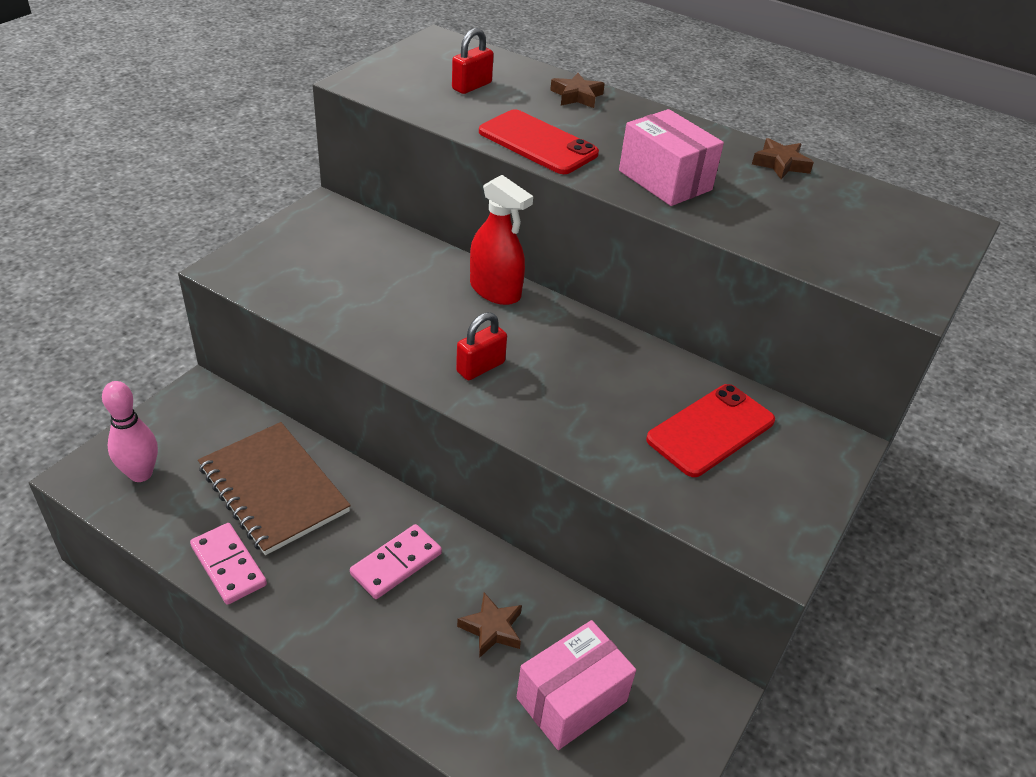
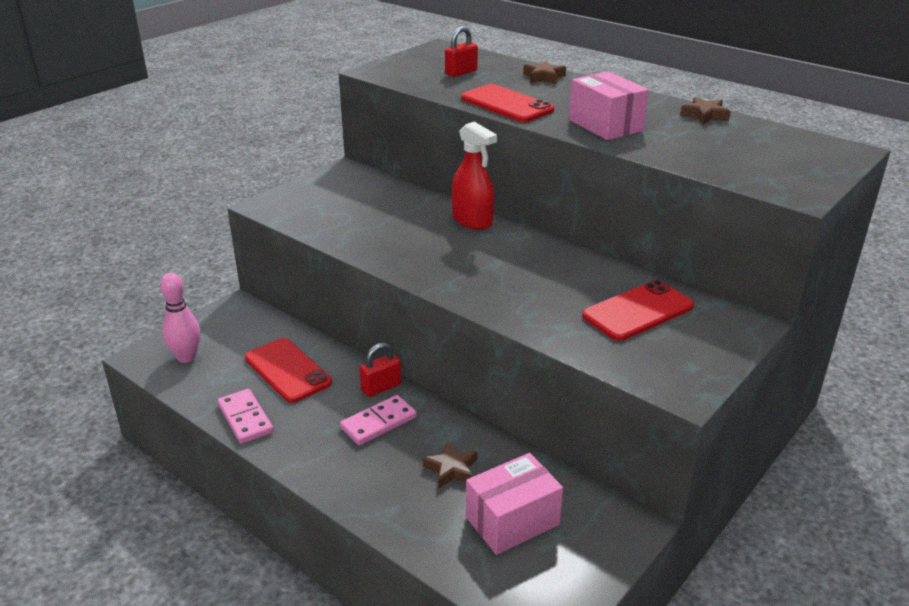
camera: 10 degrees right, 10 degrees down
(274, 489) = (287, 370): brown notebook -> red phone
(480, 367) = (453, 268): red padlock -> red padlock (381, 387)

